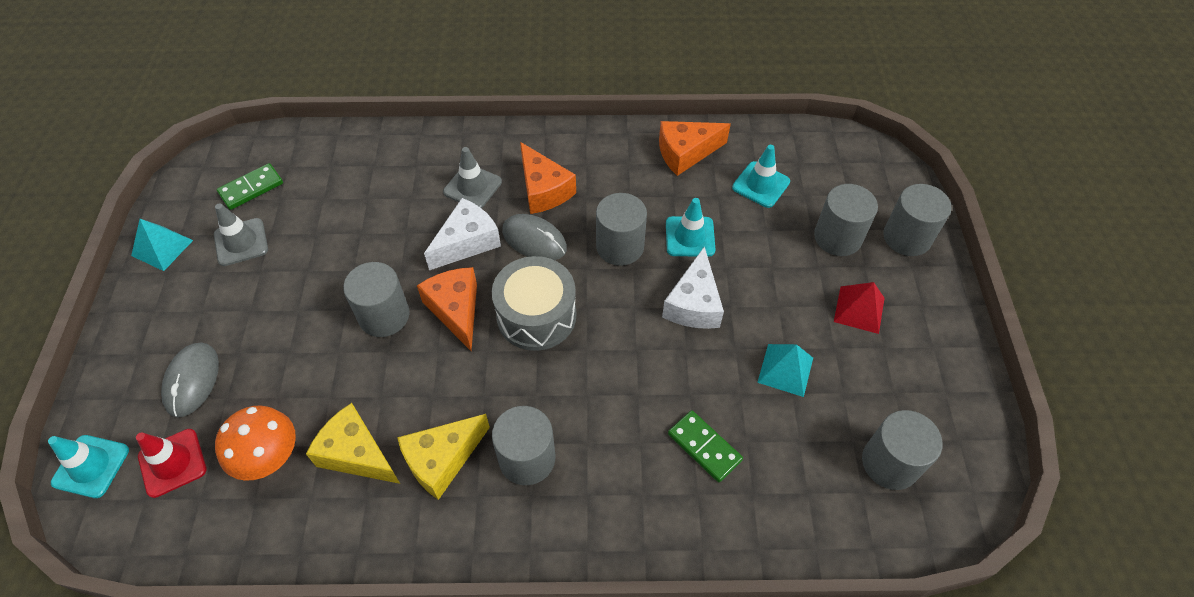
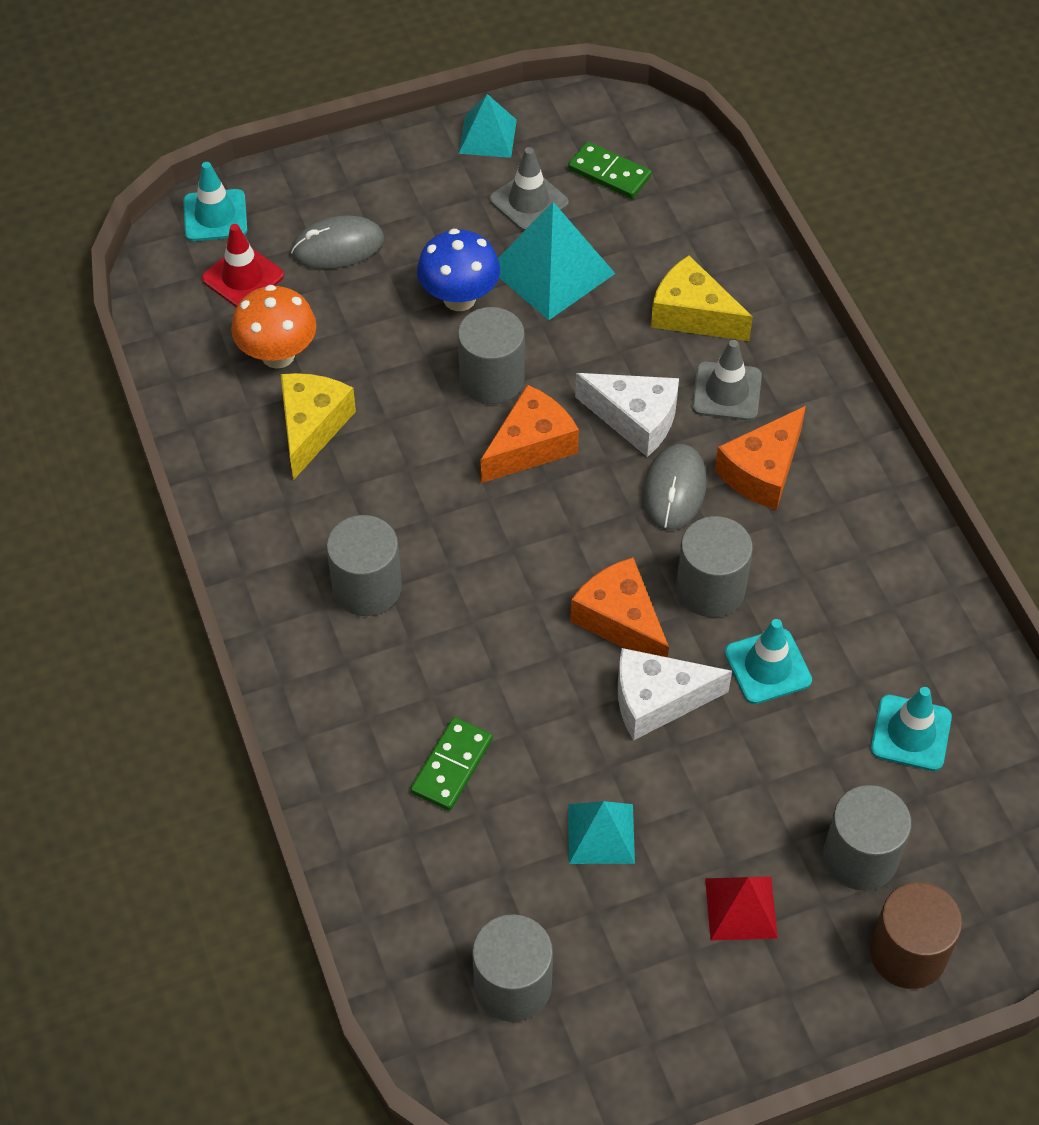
camera: 70 degrees right, 0 degrees up
(298, 313) = (459, 298): none -> blue mushroom
(312, 248) = (551, 271): none -> turquoise pyramid
(442, 460) = (334, 507): yellow cheese -> yellow cheese (692, 314)
(536, 315) = (560, 531): grey drum -> none
(685, 153) = (921, 620): orange cheese -> orange cheese (620, 620)
(907, 237) = (908, 953): grey cylinder -> brown cylinder

